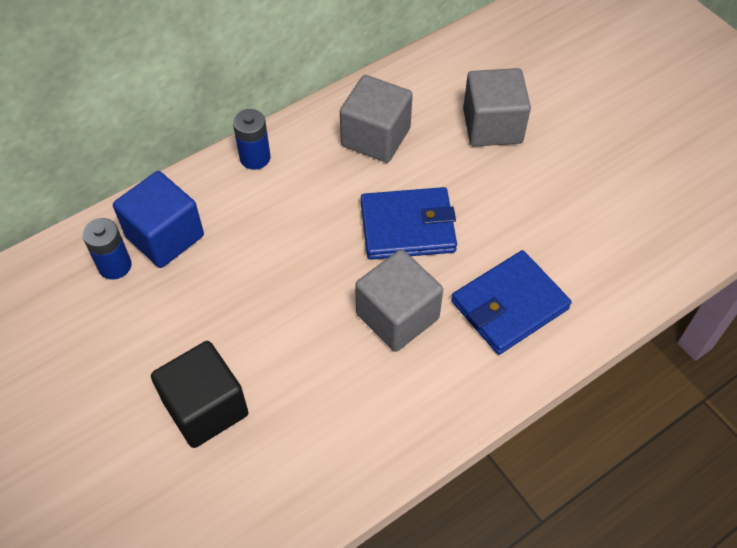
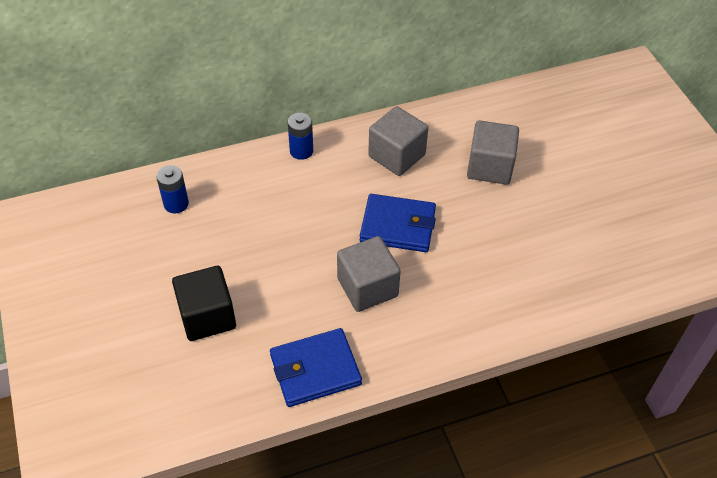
camera: 15 degrees right, 5 degrees down
(165, 236) = (218, 192): blue cube -> none
(509, 305) = (455, 300): blue wallet -> blue wallet (315, 370)

